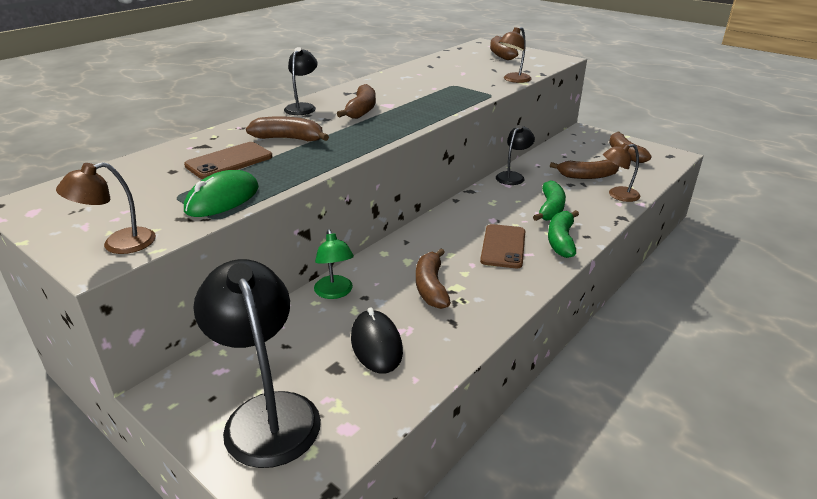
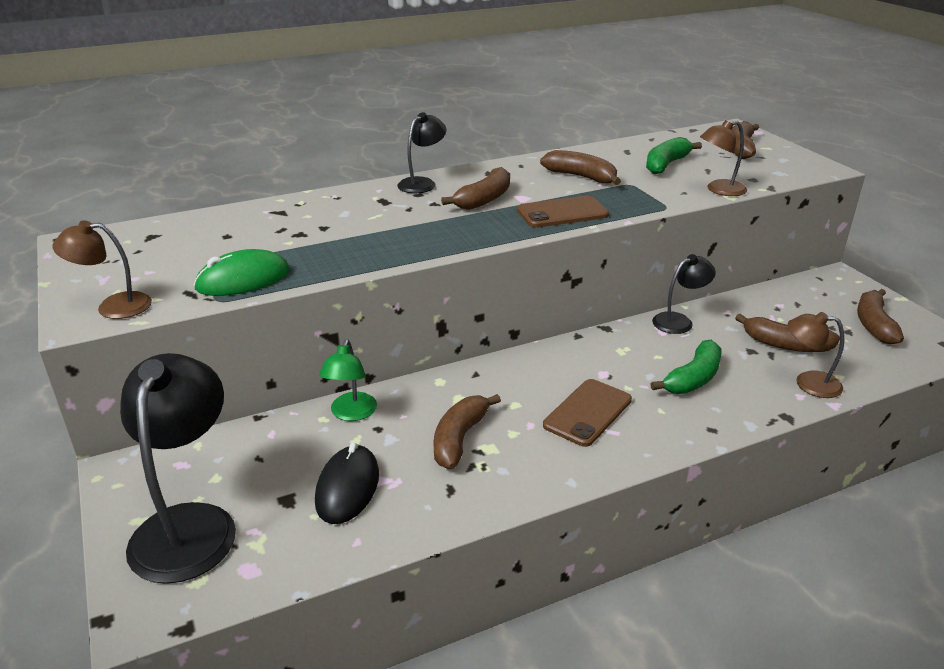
camera: 25 degrees right, 0 degrees up
(229, 161) = (288, 236): brown phone -> brown phone (562, 213)
(289, 139) = (371, 221): brown banana -> brown banana (581, 177)
(561, 240) = (671, 426): green banana -> green banana (666, 164)

